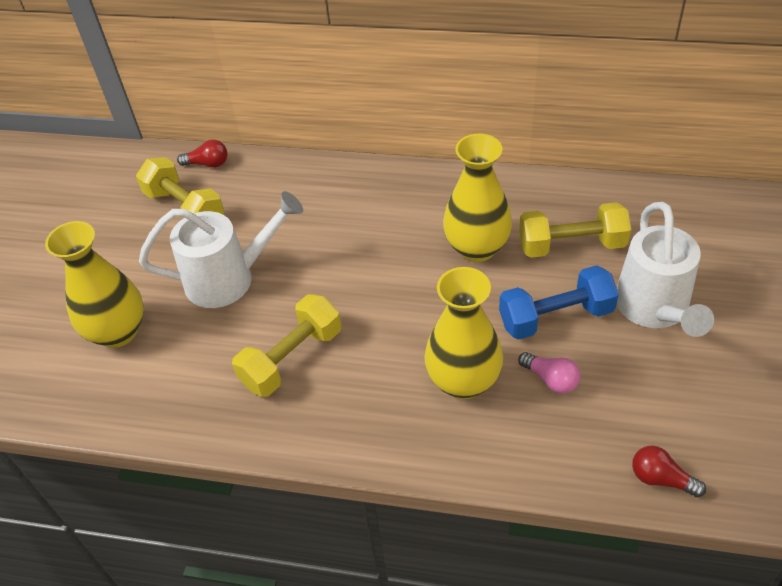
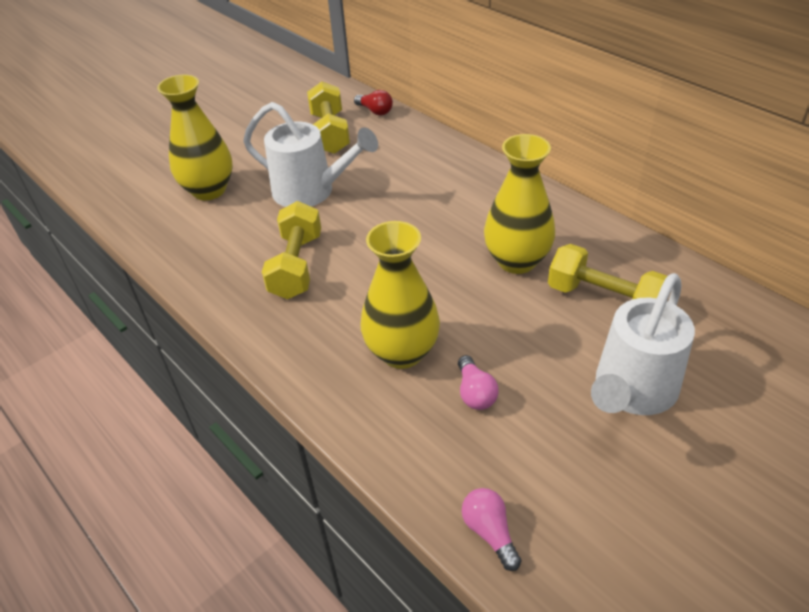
camera: 35 degrees right, 5 degrees down
(292, 358) = (296, 266): yellow dumbbell -> yellow dumbbell turned 75 degrees counterclockwise
(555, 317) = (530, 347): blue dumbbell -> none
(661, 479) = (490, 532): red light bulb -> pink light bulb

